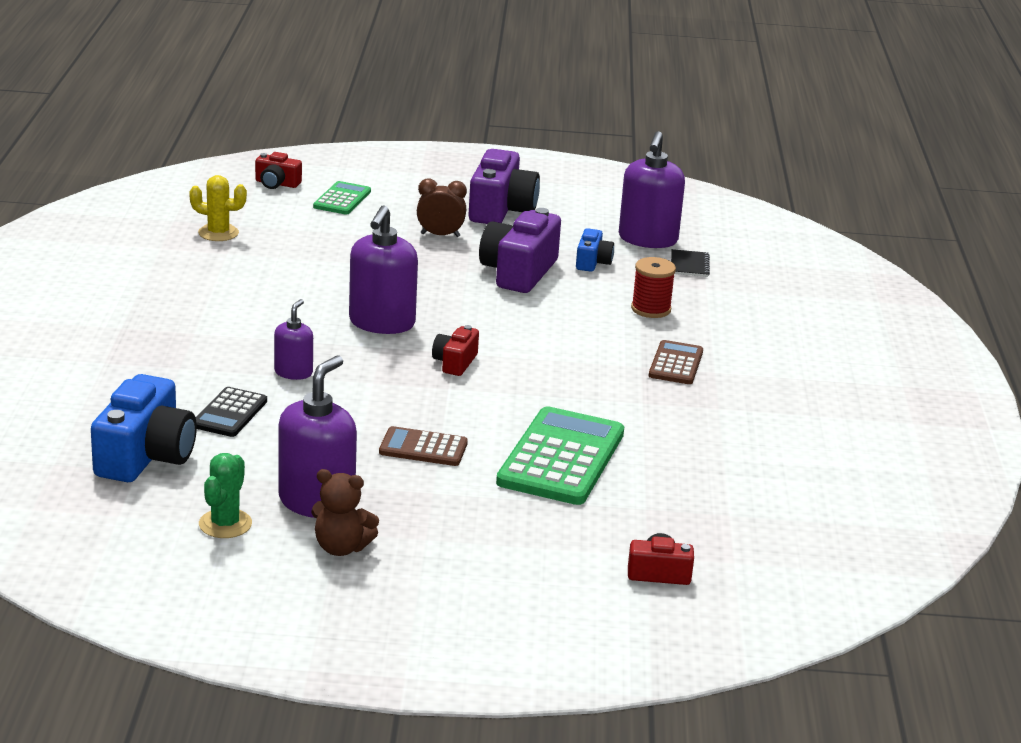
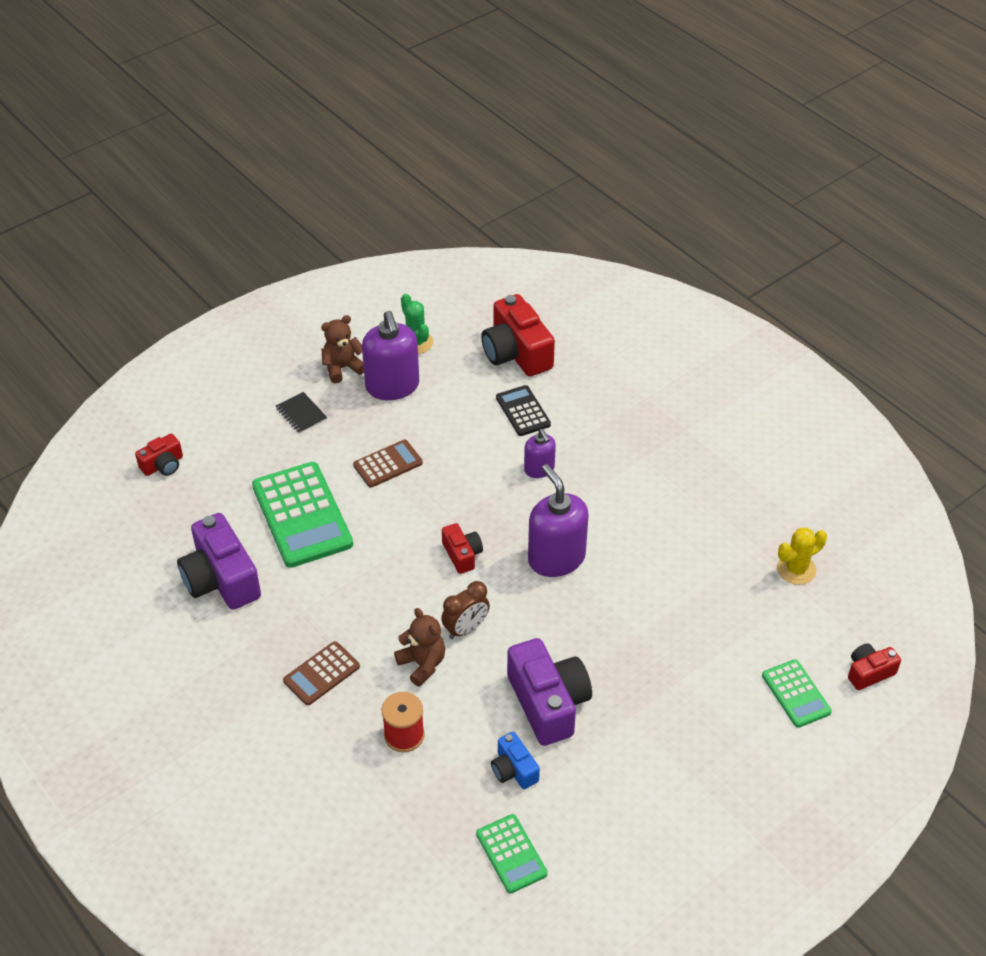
camera: 140 degrees right, 20 degrees up
(146, 456) = (516, 353): blue camera -> red camera
(440, 235) = (663, 706): brown clock -> brown clock (466, 629)
(501, 209) = (673, 794): purple camera -> purple camera (221, 579)
(585, 330) = (422, 664): none -> brown teddy bear
(648, 239) = (511, 854): purple soap dispenser -> green calculator
(675, 364) = (321, 674): brown calculator -> brown calculator turned 75 degrees clockwise
(689, 265) = (438, 837): black notebook -> black notebook (301, 414)

